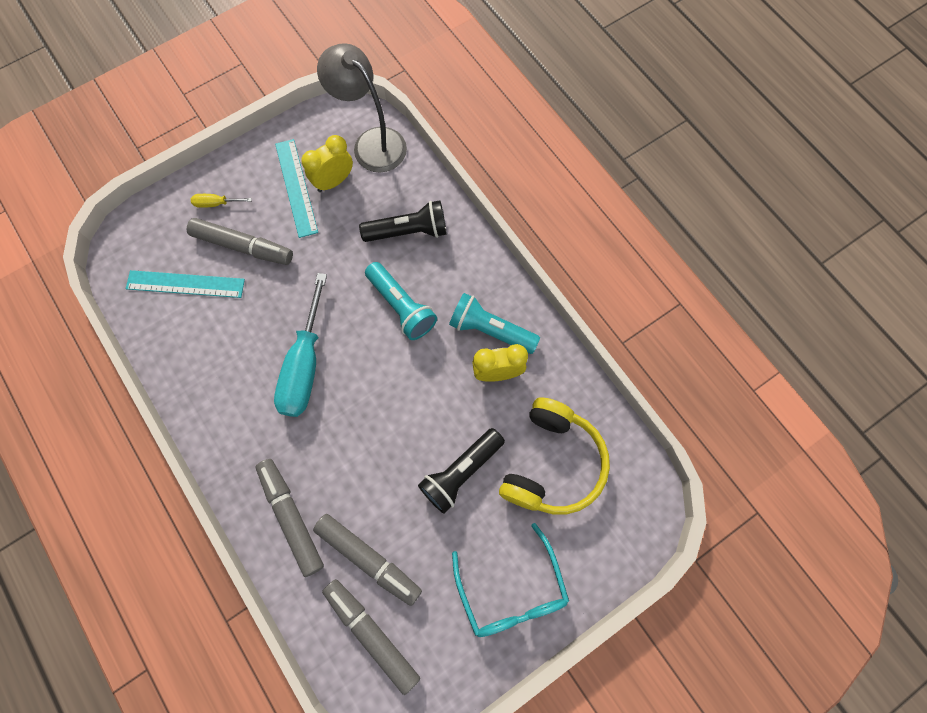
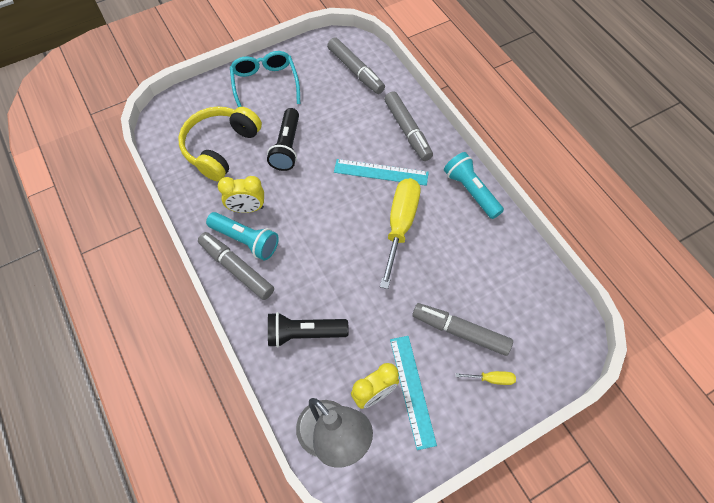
camera: 175 degrees left, 10 degrees down
(185, 284) = (509, 300): turquoise ruler -> turquoise ruler (381, 172)
(304, 365) = (400, 225): turquoise screwdriver -> yellow screwdriver
(369, 559) = (355, 105): grey marker -> grey marker (236, 269)
(401, 307) = (317, 265): turquoise flashlight -> turquoise flashlight (471, 191)
(461, 472) = (287, 147): black flashlight -> black flashlight turned 135 degrees clockwise

